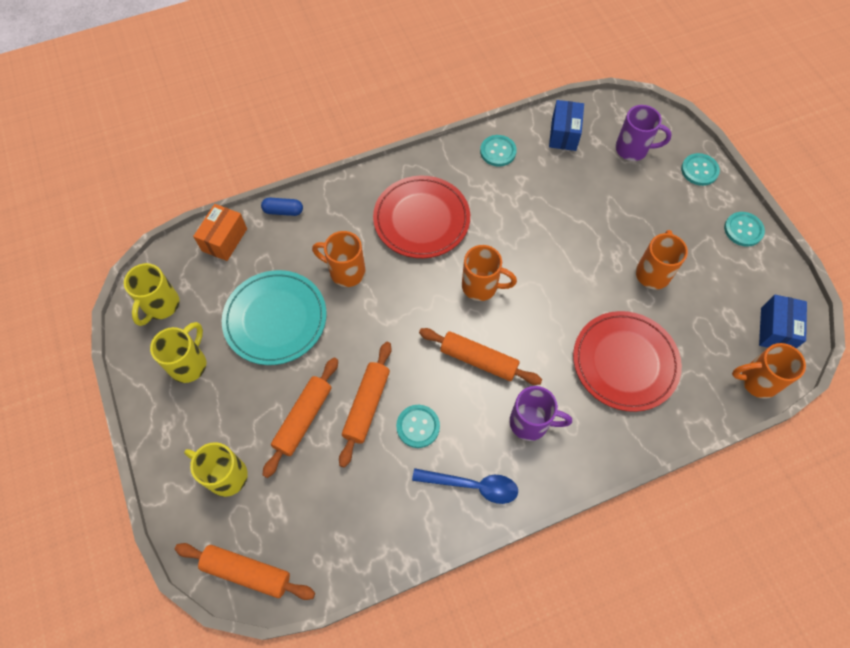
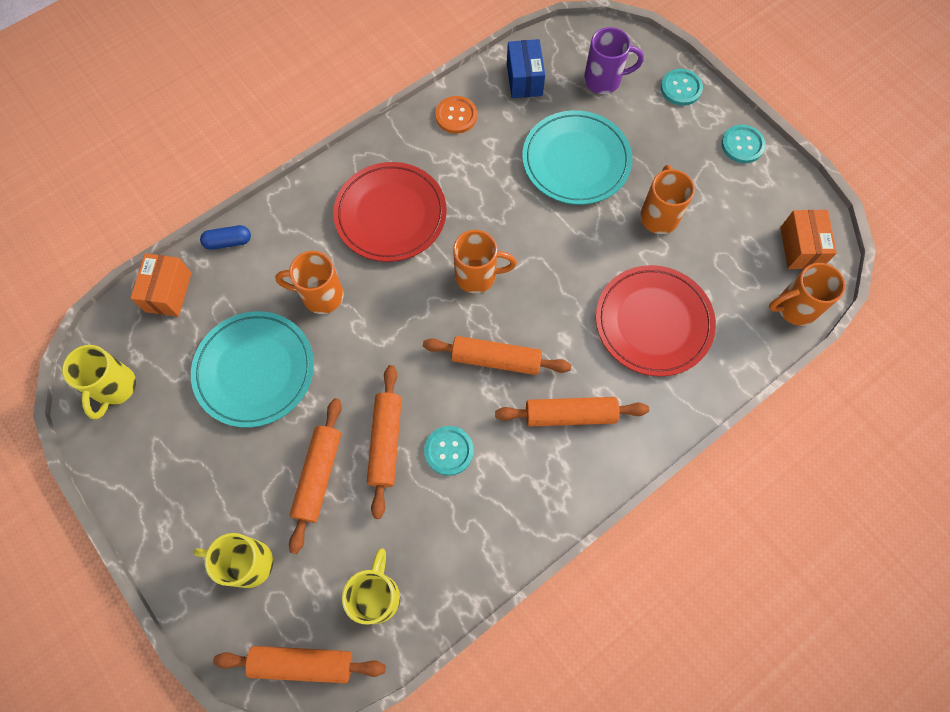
camera: 15 degrees left, 5 degrees up
(189, 364) = (168, 447): yellow mug -> yellow mug (377, 595)
(472, 486) = (525, 500): blue spoon -> none
(498, 151) = (456, 116): turquoise button -> orange button
(531, 423) = (570, 414): purple mug -> orange rolling pin
(591, 210) = (576, 161): none -> turquoise plate
(775, 330) = (800, 247): blue box -> orange box

